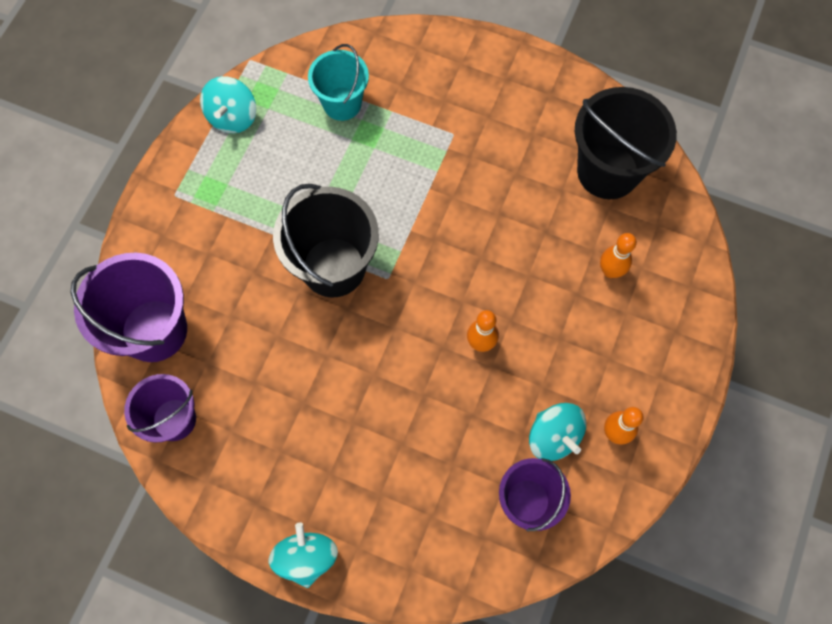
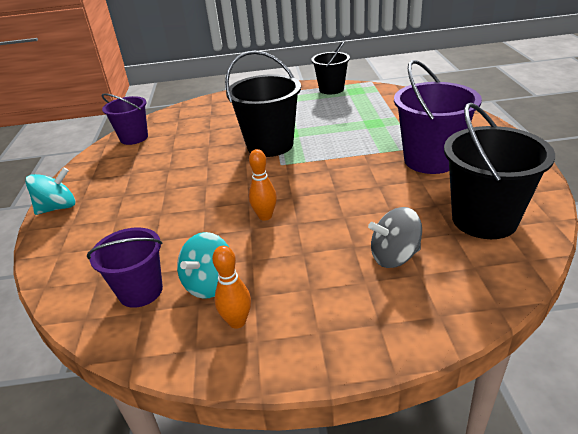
camera: 65 degrees right, 35 degrees down
(154, 330) = (184, 115): purple bucket -> purple bucket (430, 160)
(232, 117) = (331, 89): turquoise spinning top -> black bucket
(342, 103) = (382, 110): turquoise bucket -> none
(610, 271) = (394, 256): orange bowling pin -> grey spinning top

